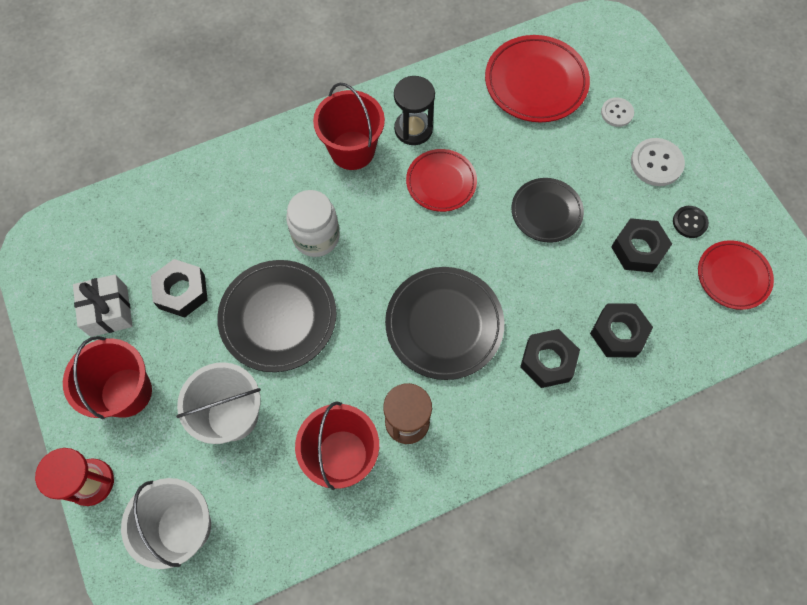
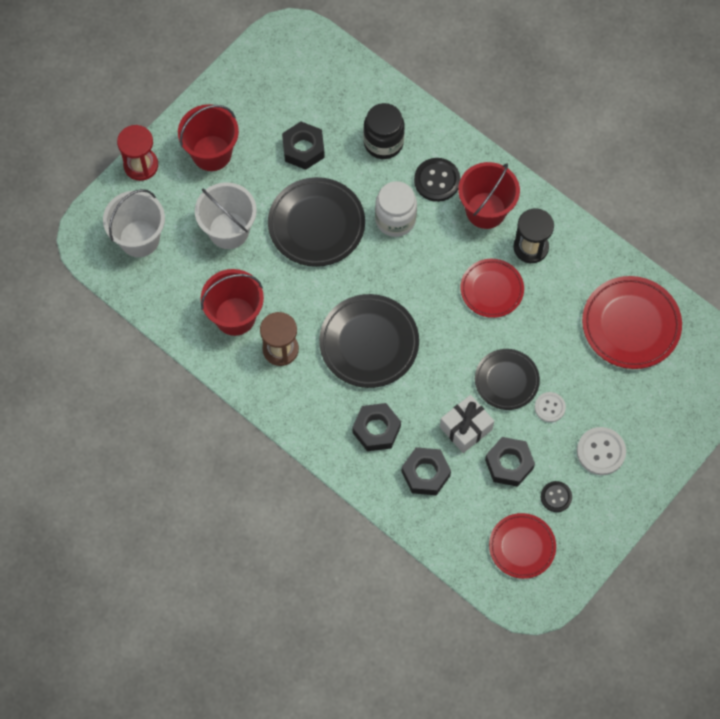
camera: 65 degrees right, 0 degrees up
(109, 311) = (264, 109): white gift -> white gift (466, 428)
(223, 210) = (383, 142): none -> black jar
(295, 179) = (437, 180): none -> black button
(617, 113) = (635, 402): white button -> white button (549, 407)

